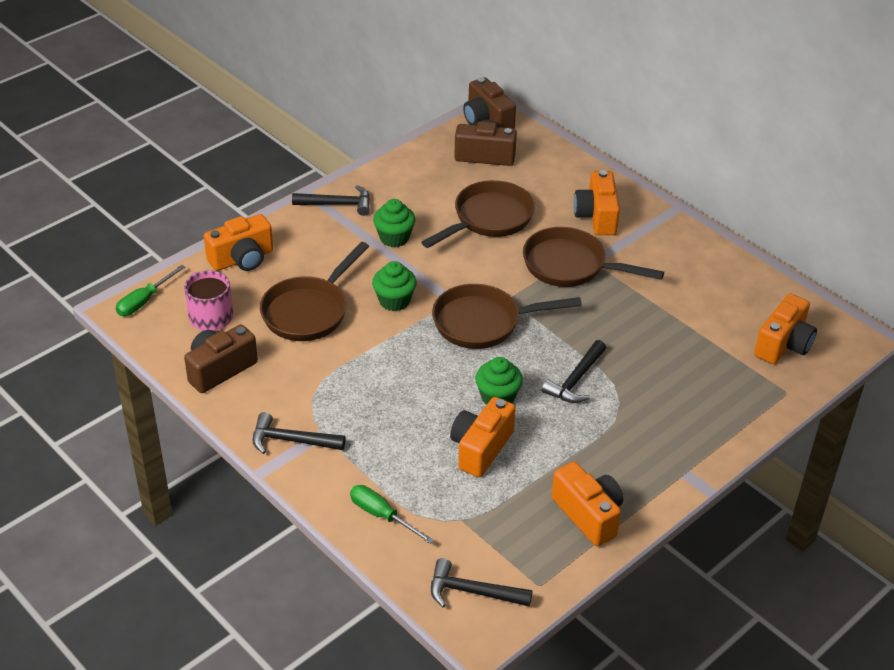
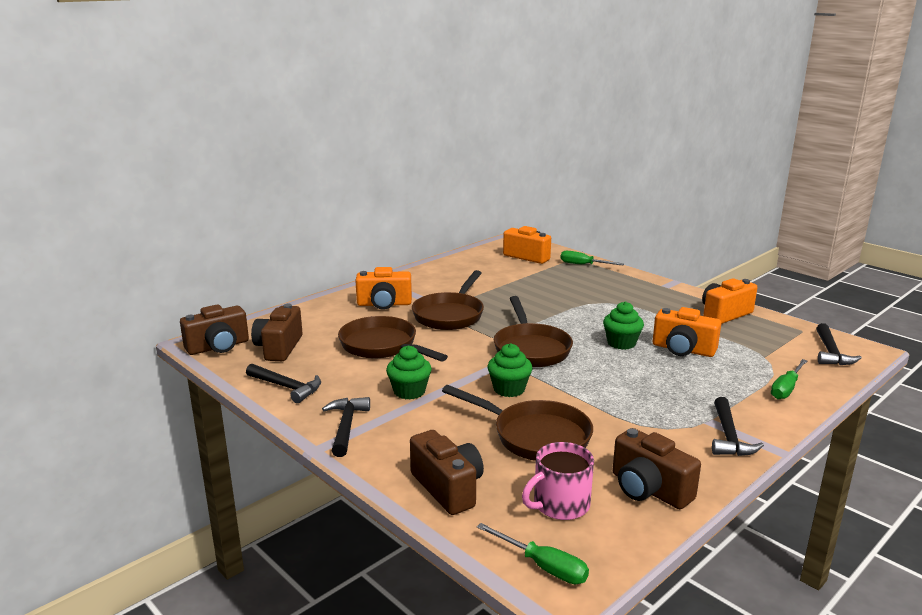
camera: 90 degrees left, 20 degrees down
(242, 259) = (448, 488): orange camera -> brown camera
(576, 380) = (588, 315): black hammer -> black hammer (287, 387)
(760, 399) = (583, 265): none -> green screwdriver

